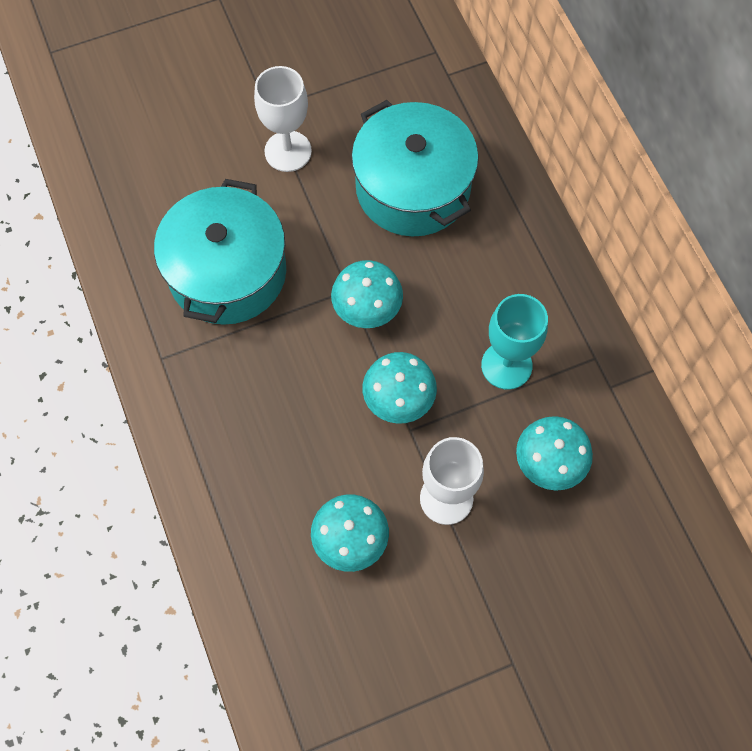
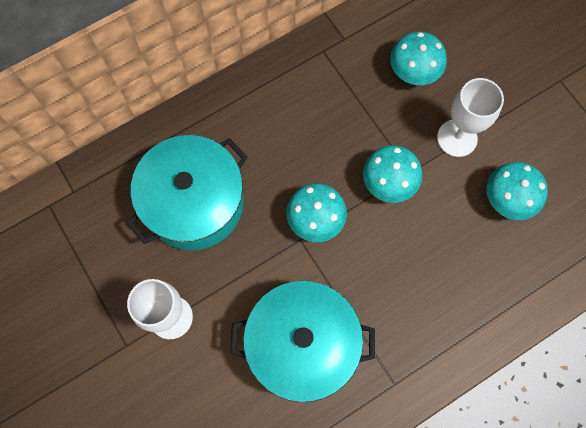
camera: 100 degrees left, 5 degrees up
(506, 365) = (342, 110): turquoise goblet -> none

